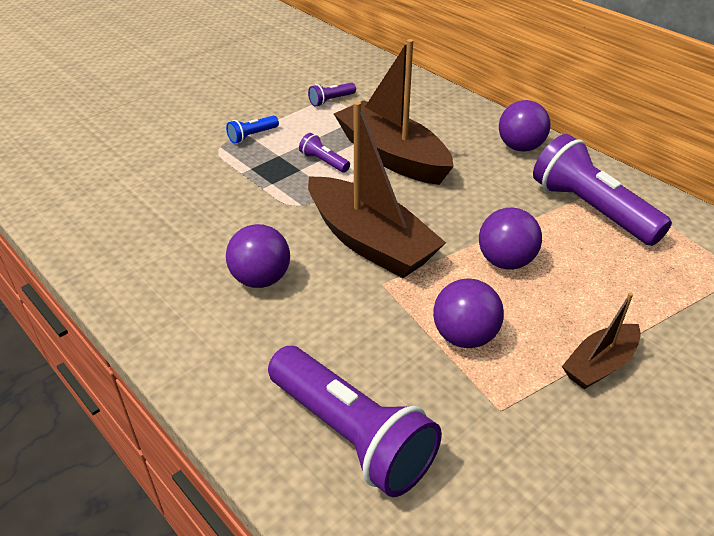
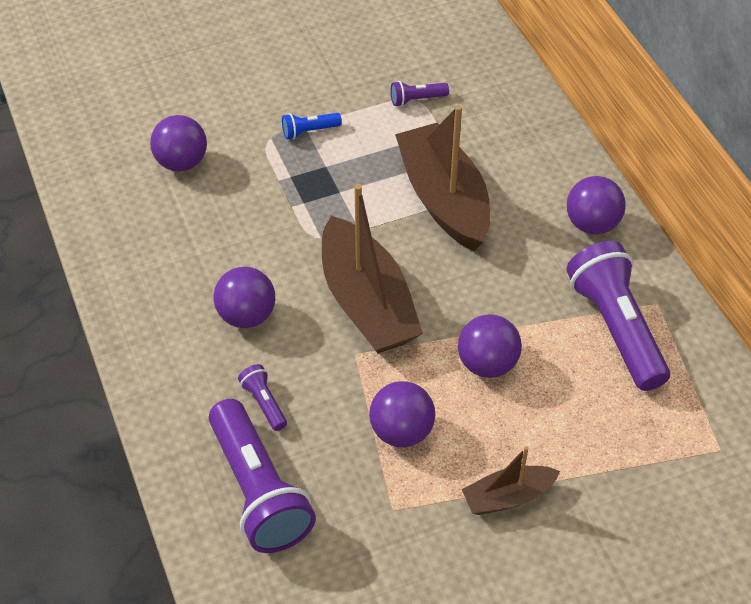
camera: 20 degrees right, 10 degrees up
(145, 179) = (181, 162): none -> purple ball
(324, 162) = (368, 188): purple flashlight -> purple flashlight (264, 403)

